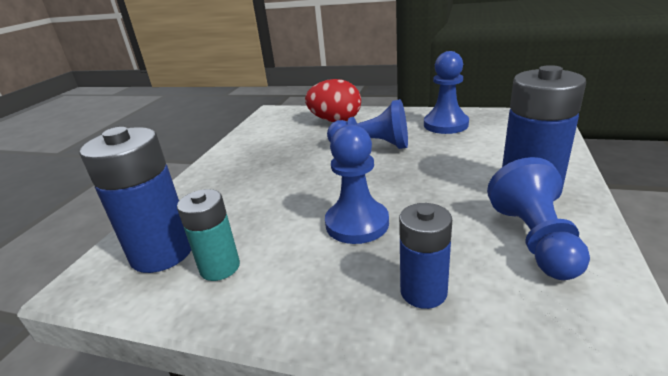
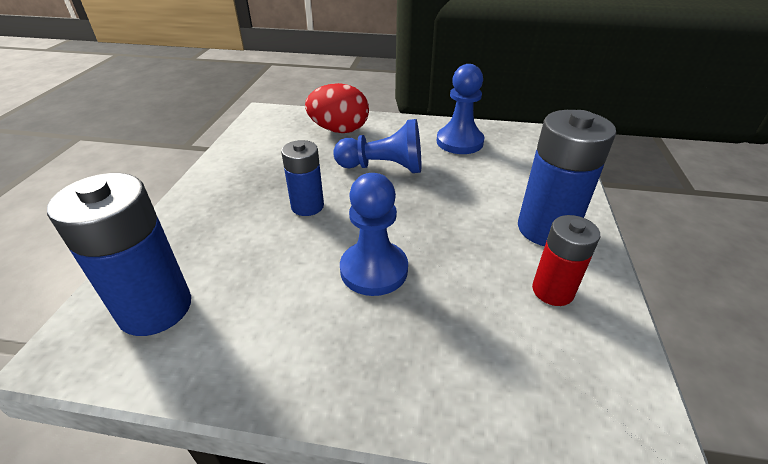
camera: 10 degrees left, 10 degrees up
(220, 267) = (226, 327): turquoise battery -> none
(423, 292) = (447, 354): blue battery -> blue battery (307, 206)
(535, 240) = (552, 291): blue pawn -> red battery

